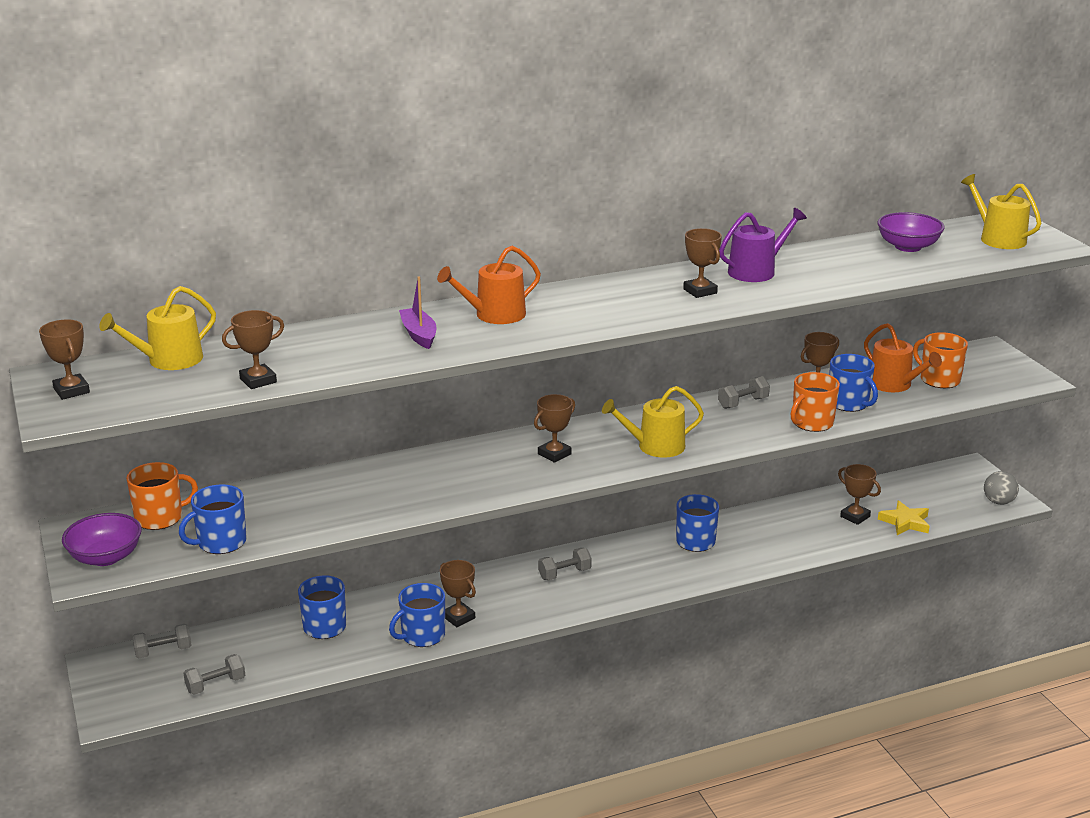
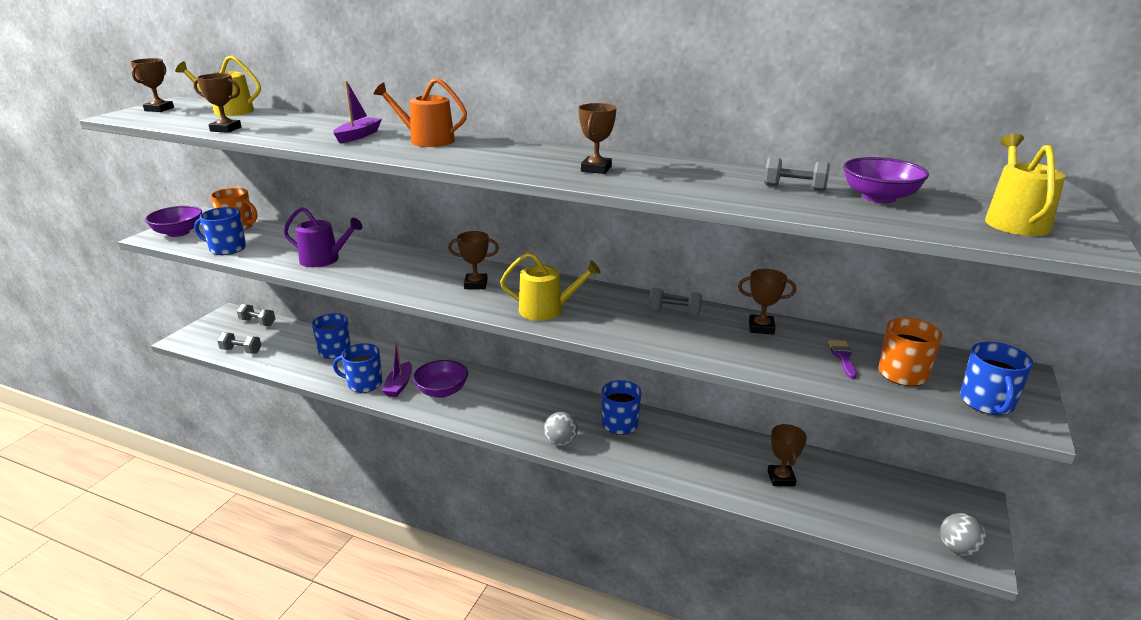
camera: 45 degrees right, 0 degrees up
(458, 617) = (399, 385): brown trophy -> purple boat
(508, 599) = (442, 391): none -> purple bowl
(564, 574) = (500, 395): grey dumbbell -> grey dumbbell (794, 188)
(655, 446) = (547, 310): yellow watering can -> yellow watering can turned 150 degrees clockwise
(677, 580) = (560, 442): none -> grey ball
(756, 271) = (679, 172): purple watering can -> purple watering can (324, 259)
(811, 423) = (701, 350): orange mug -> none
(849, 403) = (766, 351): blue mug -> blue mug (987, 402)
(894, 384) = (843, 357): orange watering can -> purple brush
(905, 522) = (822, 509): yellow star -> none

